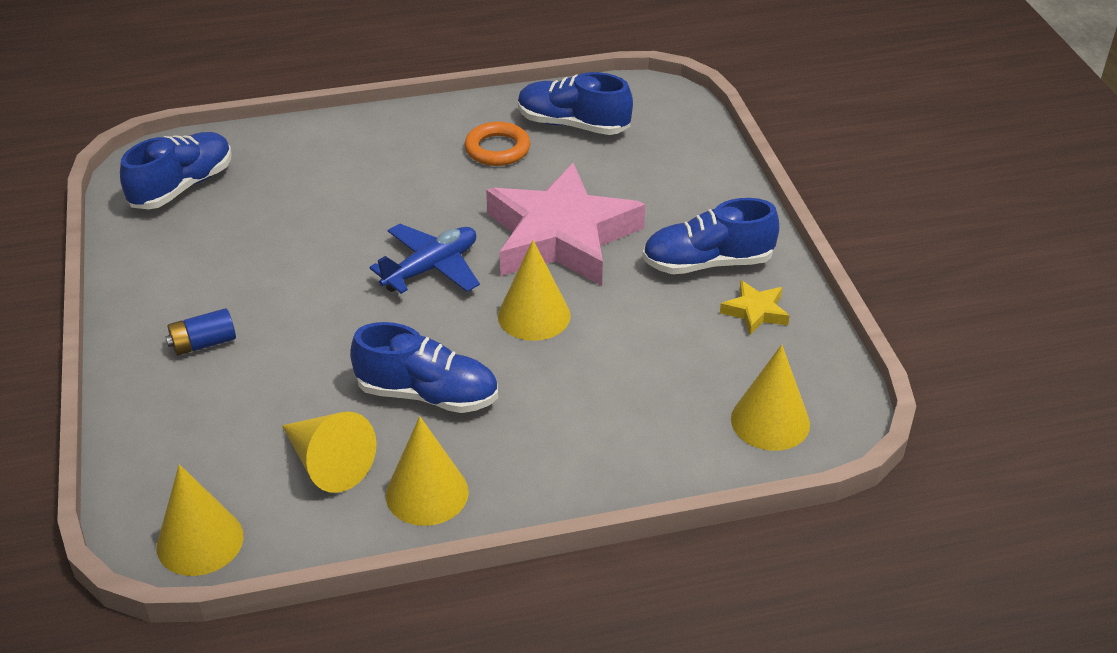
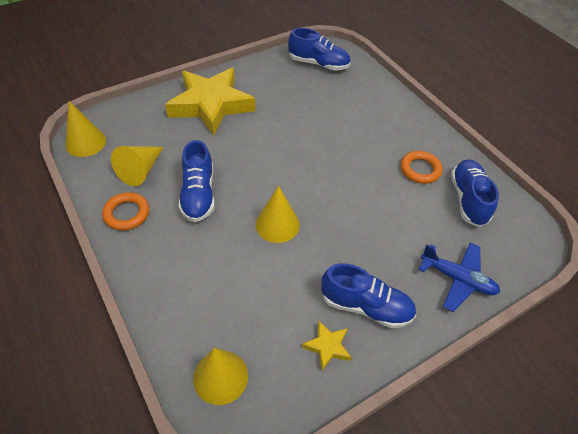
camera: 70 degrees right, 10 degrees up
(203, 343) = (211, 105): blue battery -> yellow star
(427, 493) = (127, 214): yellow cone -> orange ring
(431, 268) = (299, 169): blue plane -> blue plane (457, 279)
(561, 237) = (354, 220): pink star -> none
(708, 263) = (366, 306): blue shoe -> blue shoe turned 135 degrees clockwise

